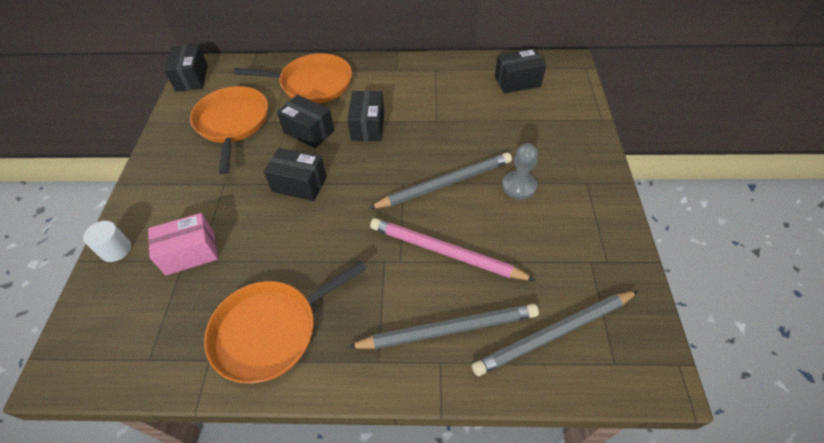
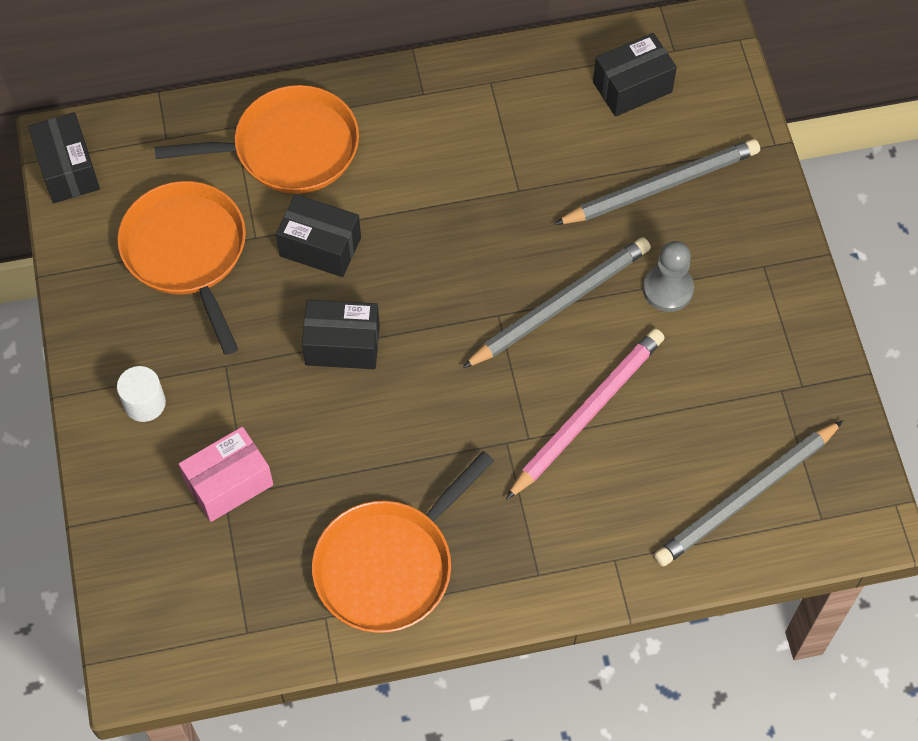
camera: 15 degrees left, 10 degrees up
(116, 250) = (117, 499): white cylinder -> white cylinder (144, 403)
(368, 126) = (412, 220): black box -> none
(445, 252) = (586, 413): pink pencil -> pink pencil turned 120 degrees clockwise
(448, 329) = (614, 517): grey pencil -> grey pencil (660, 186)

